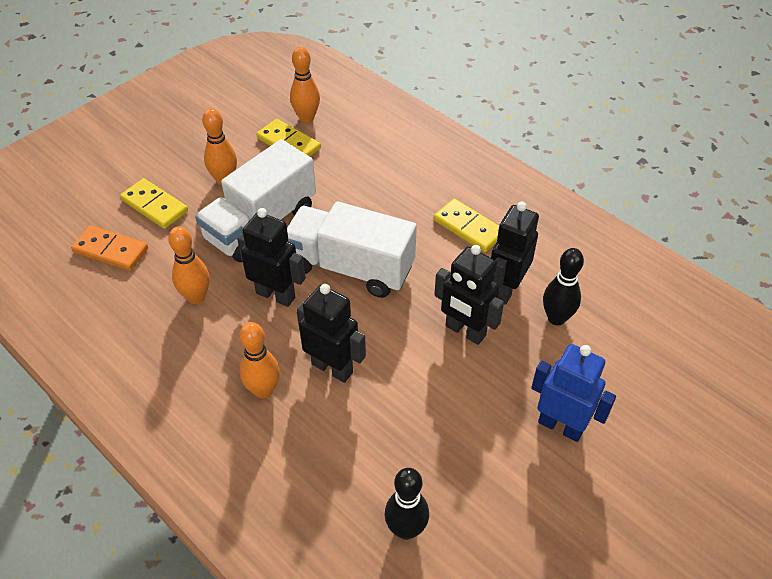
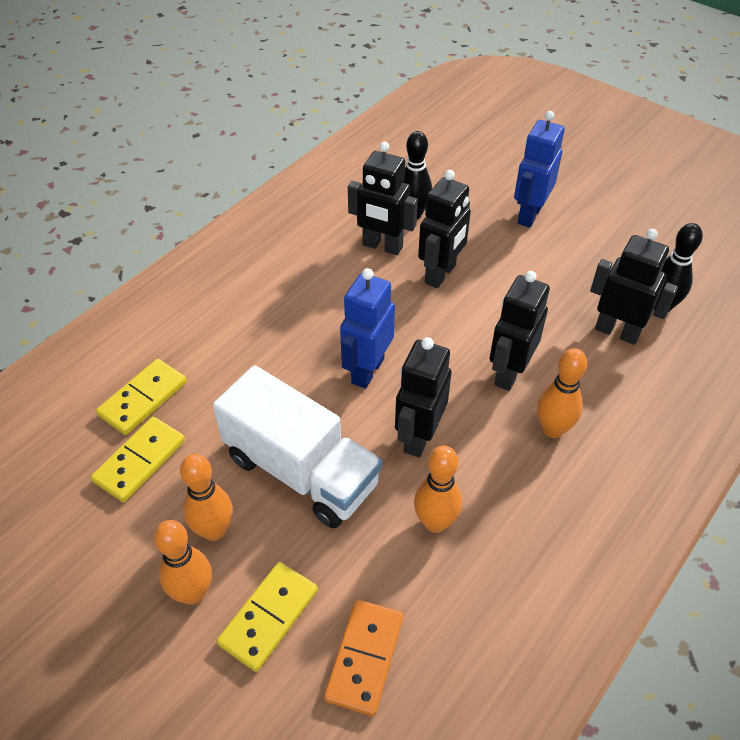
camera: 95 degrees left, 0 degrees up
(306, 118) = (85, 446): orange bowling pin -> orange bowling pin (193, 593)
(350, 267) = (367, 370): white truck -> blue robot
(373, 473) = (617, 332): none -> black robot
(468, 228) = (299, 274): yellow domino -> yellow domino (143, 399)

